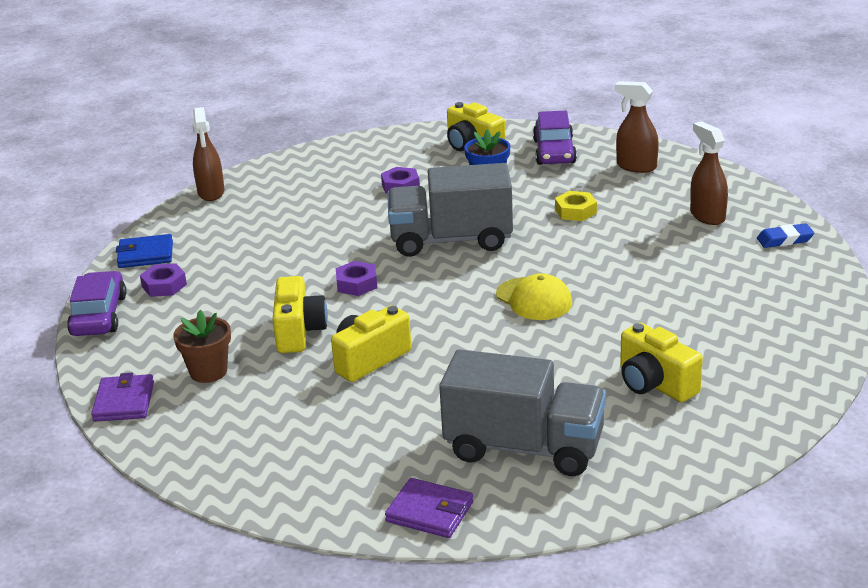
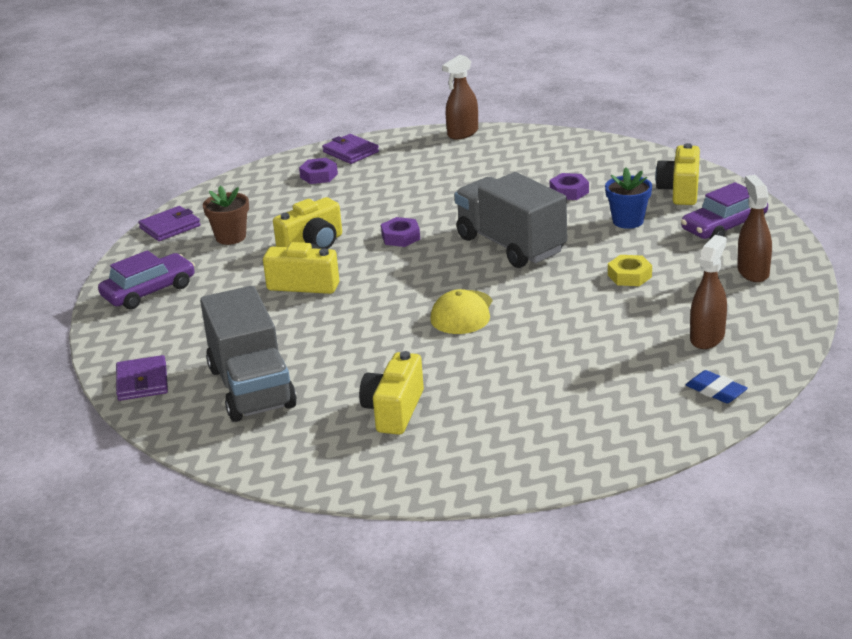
camera: 55 degrees right, 0 degrees up
(99, 315) = (259, 173): purple car -> purple car (149, 291)
(145, 254) = (350, 152): blue wallet -> purple wallet

